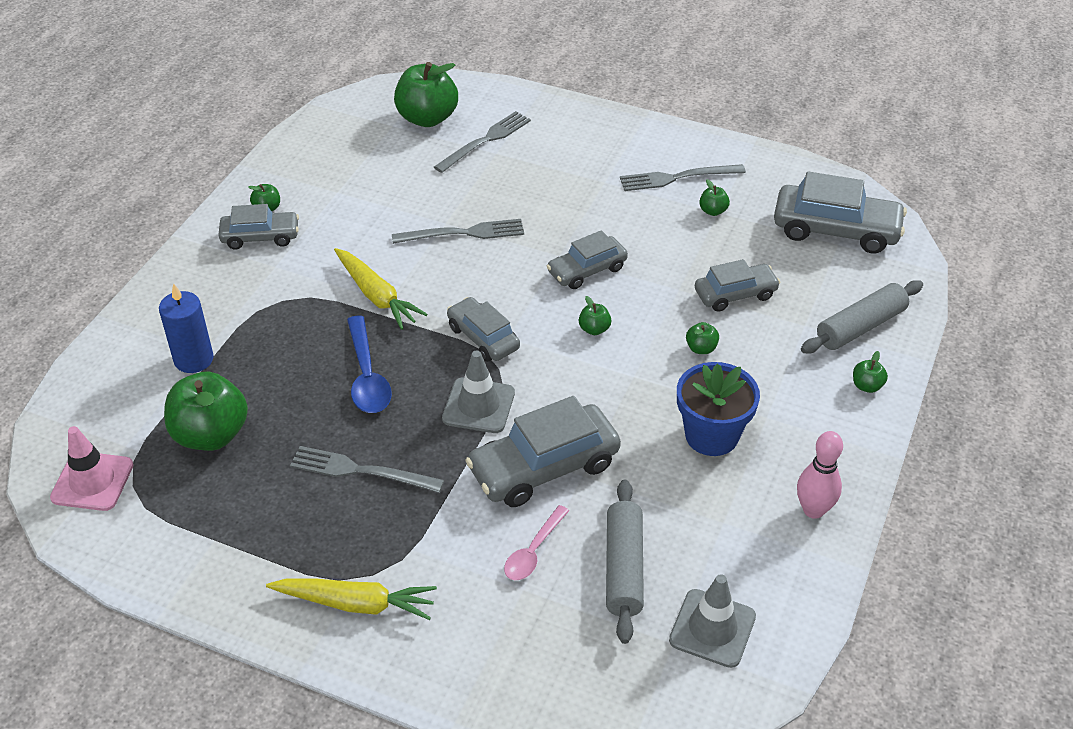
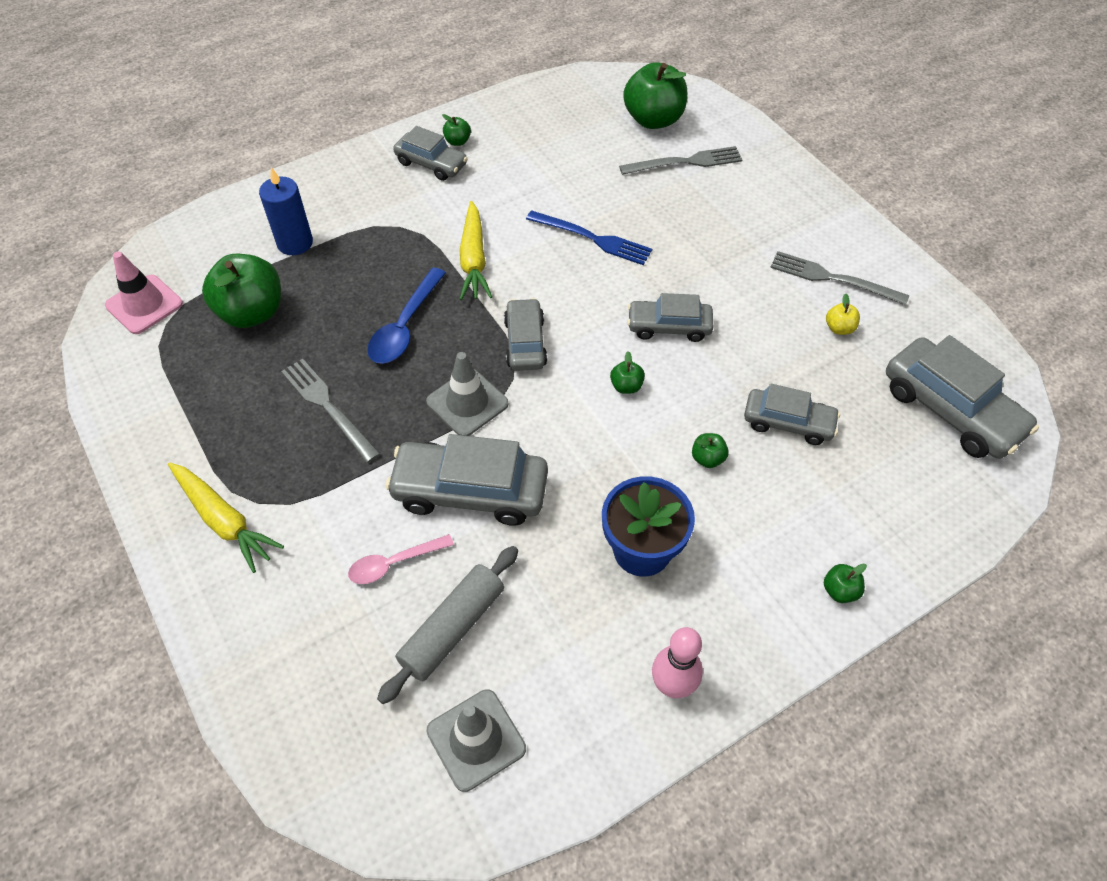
camera: 35 degrees right, 10 degrees up
(464, 233) = (593, 238): grey fork -> blue fork
(713, 211) = (839, 328): green apple -> yellow apple
(860, 327) = (888, 525): grey rolling pin -> none

